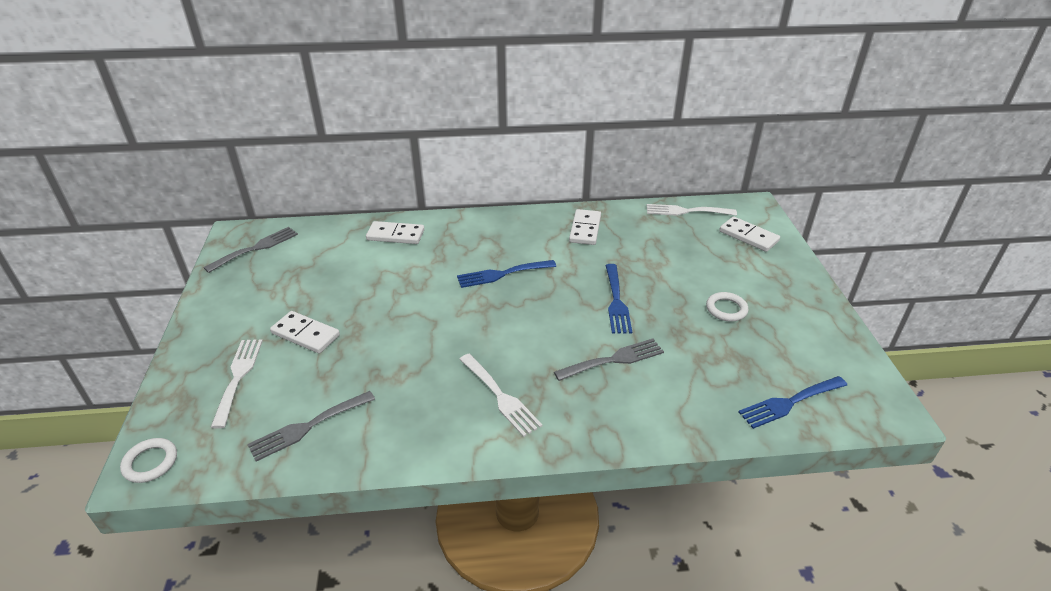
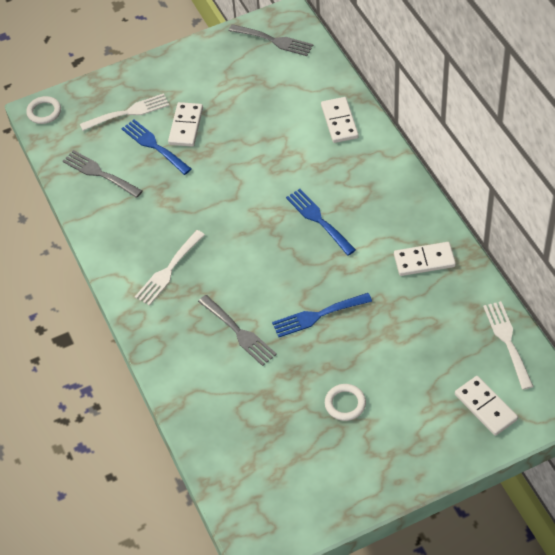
camera: 75 degrees right, 15 degrees up
(748, 236) = (485, 407): white domino -> white domino turned 60 degrees counterclockwise
(789, 403) = (237, 467): blue fork -> blue fork (154, 146)

